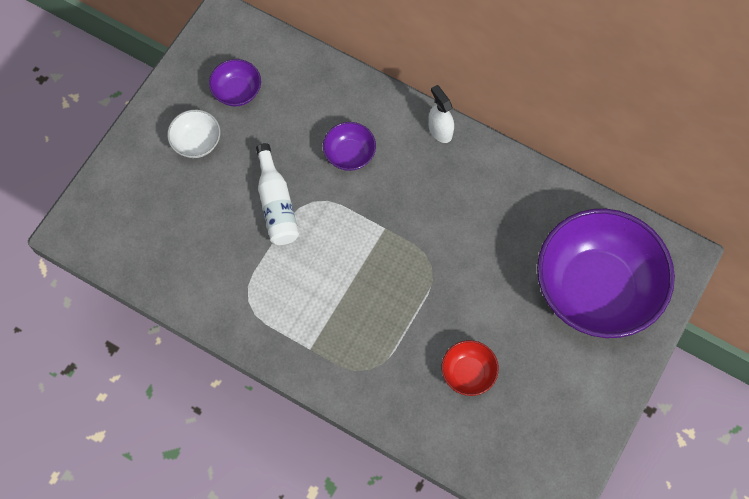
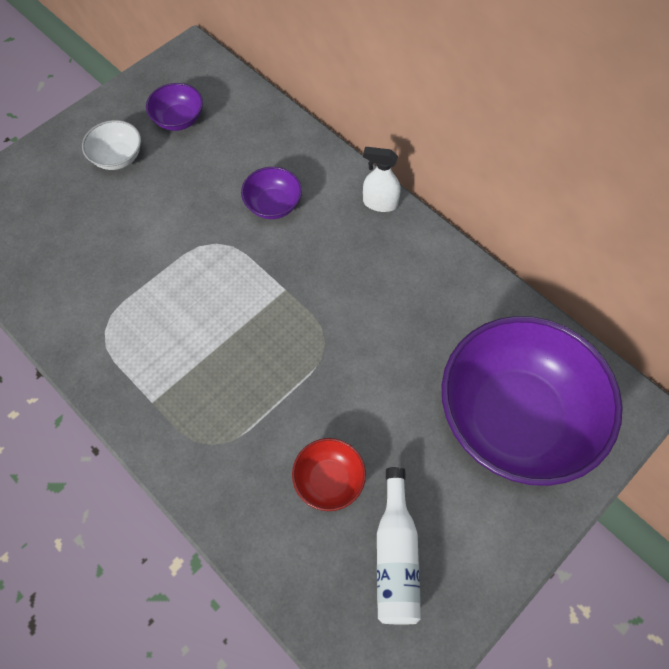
camera: 15 degrees right, 5 degrees down
(276, 204) = (175, 237): white bottle -> white bottle (396, 556)
(440, 130) = (379, 203): white spray bottle -> white spray bottle turned 60 degrees counterclockwise

